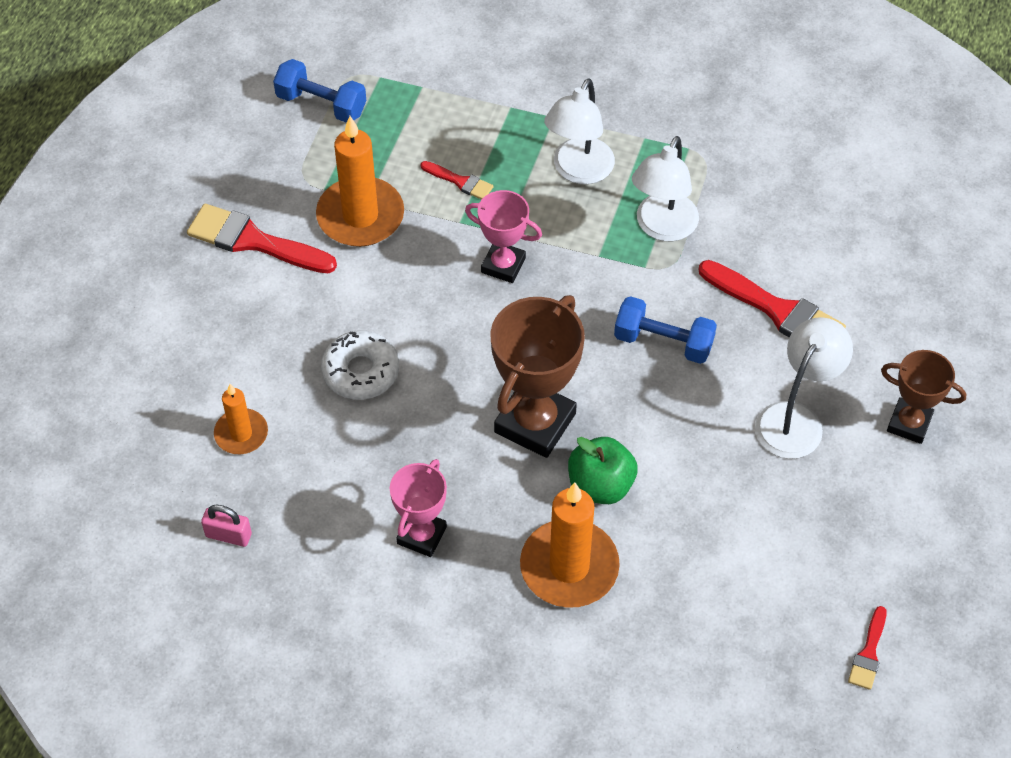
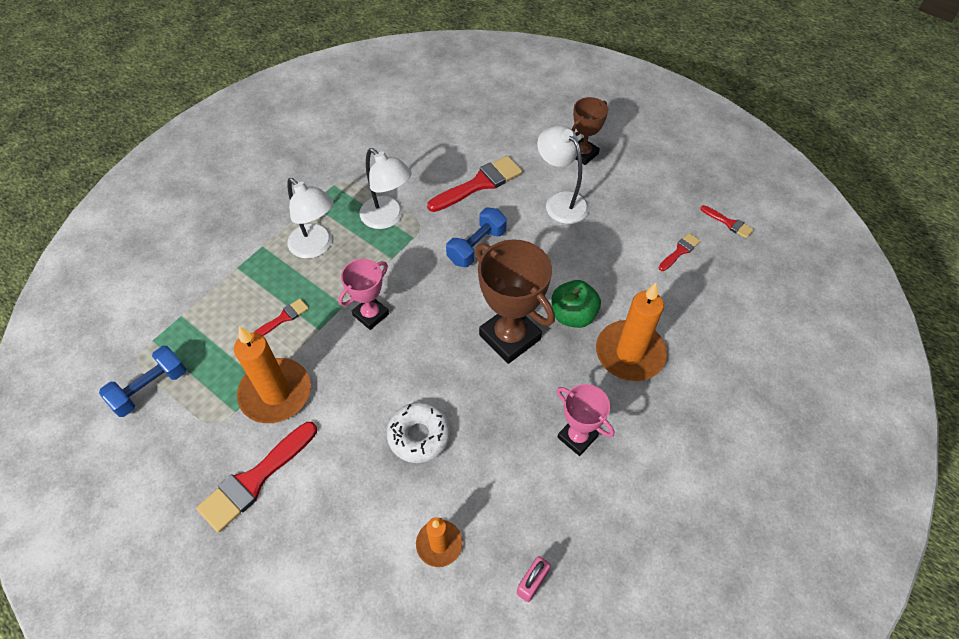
camera: 70 degrees left, 0 degrees up
(777, 595) = (680, 251): none -> red brush

